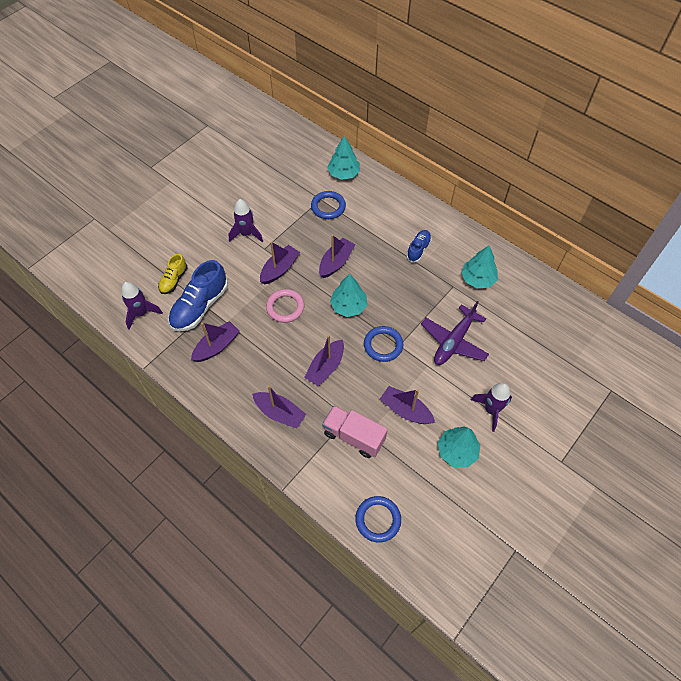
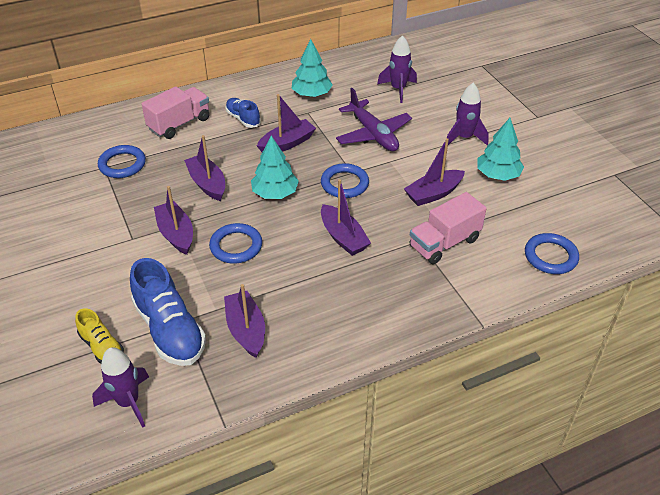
camera: 65 degrees left, 15 degrees down
(246, 234) = (93, 248): purple rocket -> purple rocket (398, 89)
(280, 413) = (380, 297): purple boat -> purple boat (287, 143)
(285, 307) = (236, 246): pink ring -> blue ring
(344, 173) = (86, 137): turquoise tree -> none
(388, 215) = (179, 124): none -> pink truck

